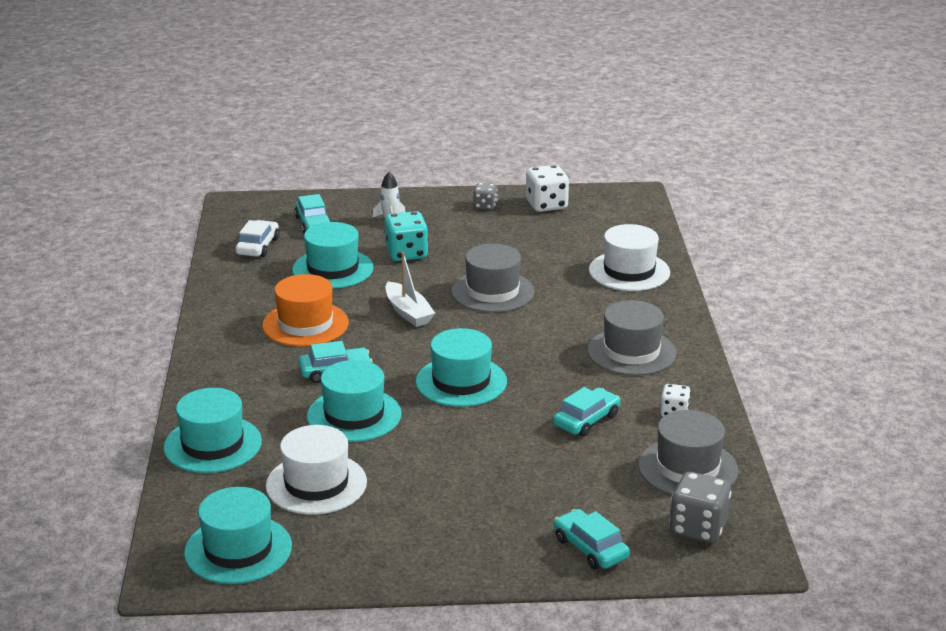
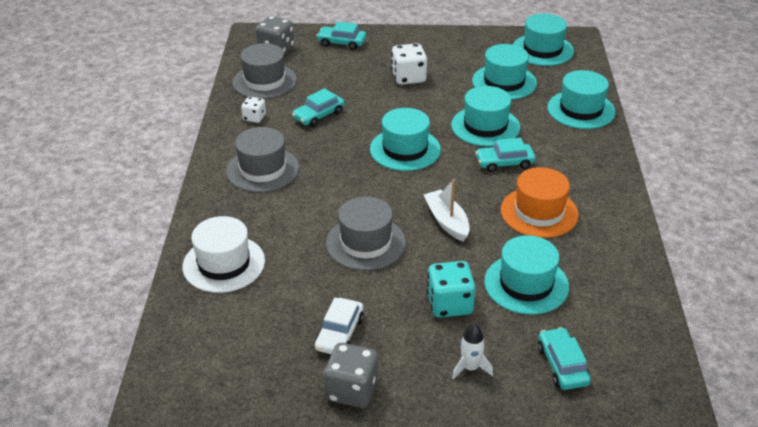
camera: 175 degrees left, 10 degrees up
(258, 246) = (616, 326): white car -> white car (339, 333)
(316, 484) = (504, 82): white hat -> turquoise hat
(485, 206) = (352, 390): grey dice -> grey dice, size x1.70
(546, 205) = (275, 388): white dice -> white dice (408, 77)
(590, 548) = (341, 42): turquoise car -> turquoise car turned 135 degrees clockwise

